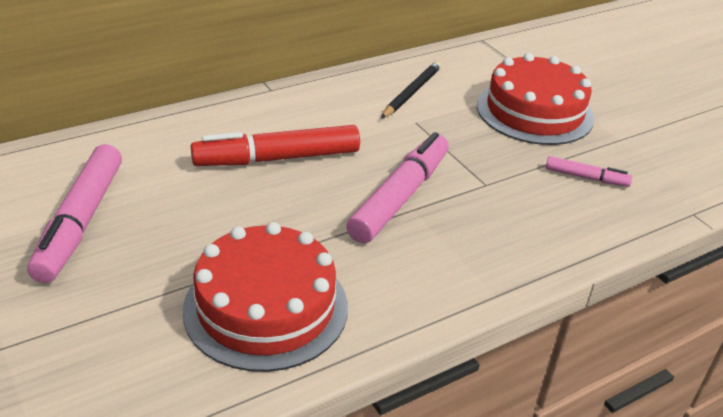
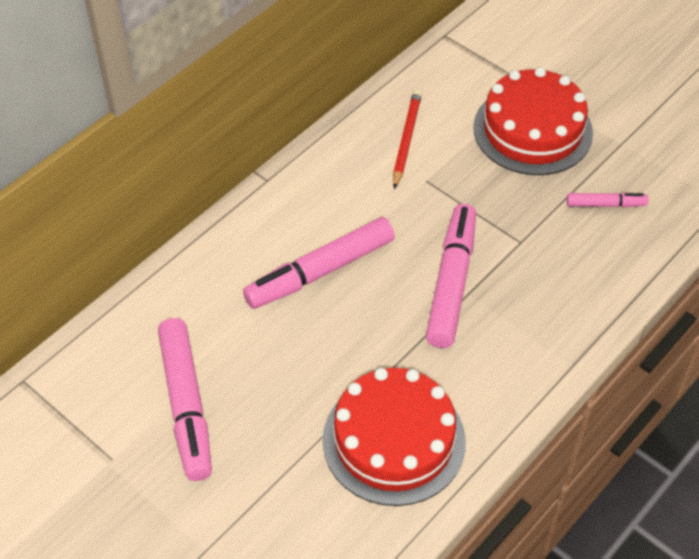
camera: 15 degrees left, 15 degrees up
(277, 158) = (320, 272): red marker -> pink marker
(412, 92) = (406, 140): black pencil -> red pencil

